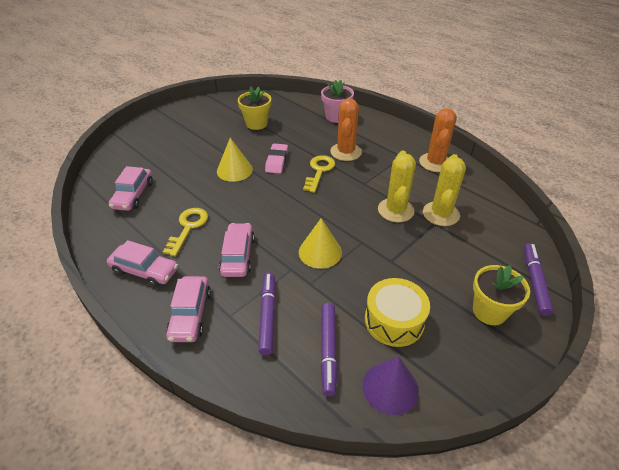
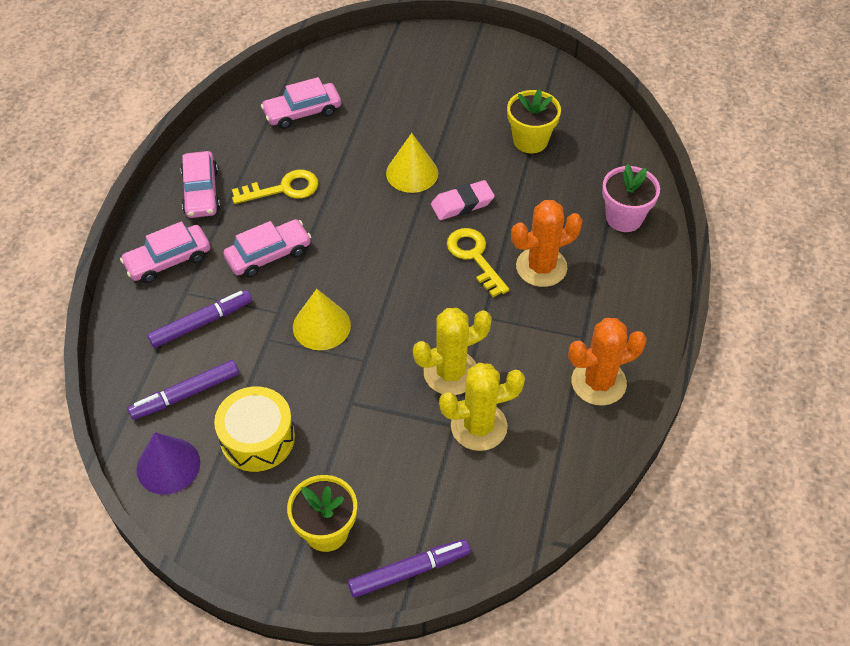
camera: 60 degrees right, 10 degrees up
(319, 171) = (474, 257): yellow key -> yellow key turned 105 degrees counterclockwise

